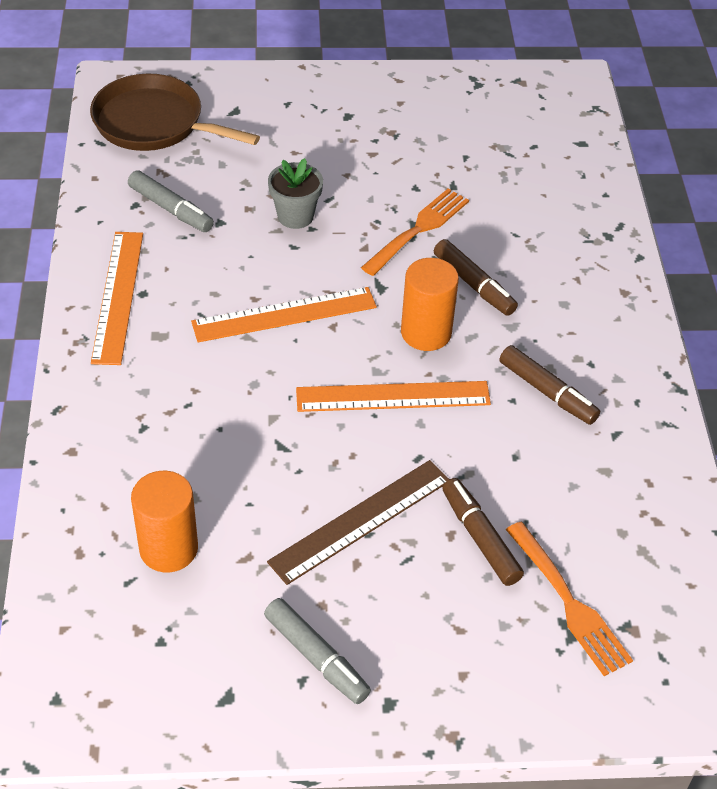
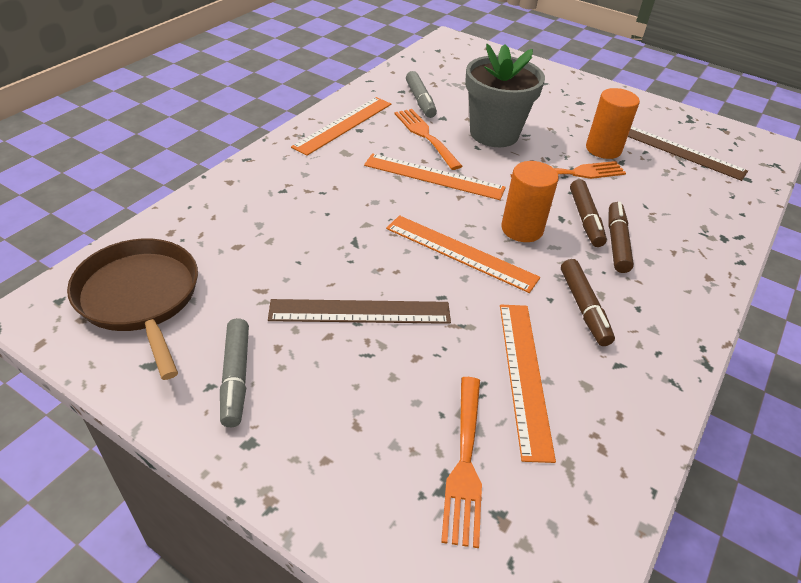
camera: 35 degrees right, 5 degrees down
(153, 123) = (453, 62): brown pan -> brown pan (140, 297)
(168, 548) = (221, 258): orange cylinder -> orange cylinder (603, 149)
(225, 261) = (425, 136): none -> orange fork
(295, 216) = (494, 134): grey flower pot -> grey flower pot, size x1.82
(480, 538) = (436, 372): brown marker -> brown marker (616, 243)
(497, 138) = (679, 151): none -> brown ruler
(552, 494) = (524, 376): none -> orange ruler

